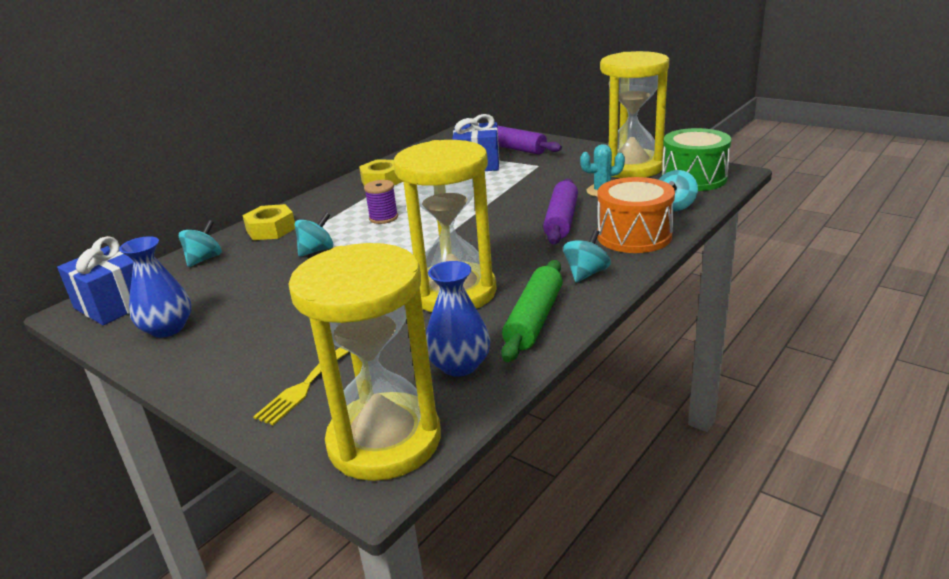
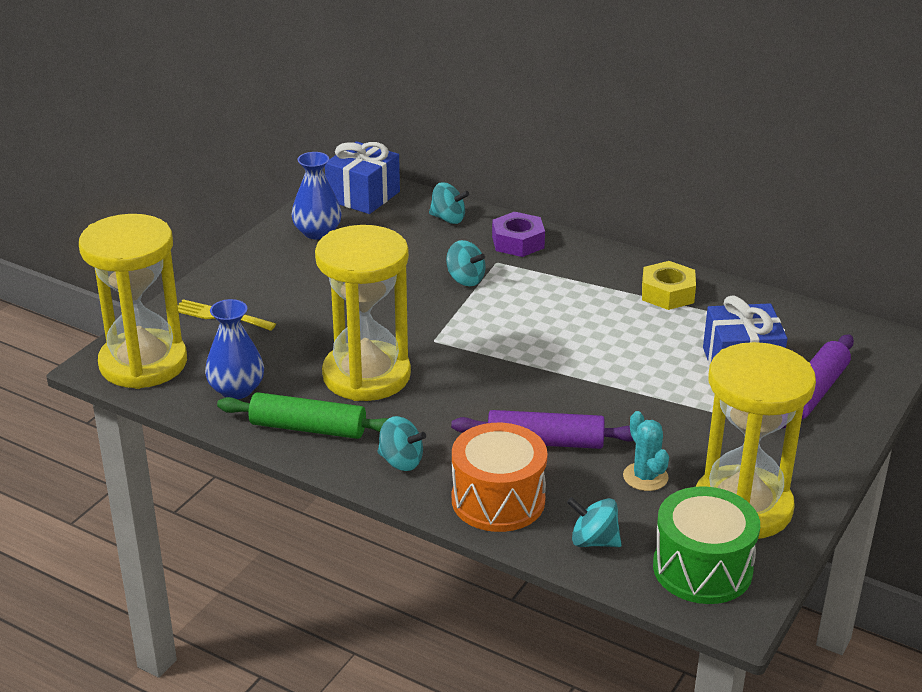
camera: 80 degrees right, 5 degrees up
(271, 229) = (518, 242): yellow nut -> purple nut
(383, 218) = (550, 310): purple spool -> none

